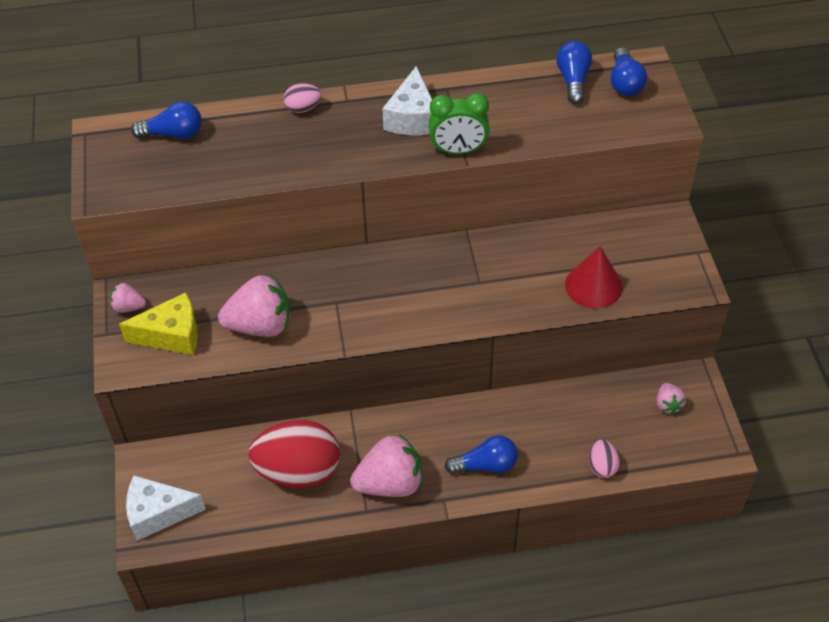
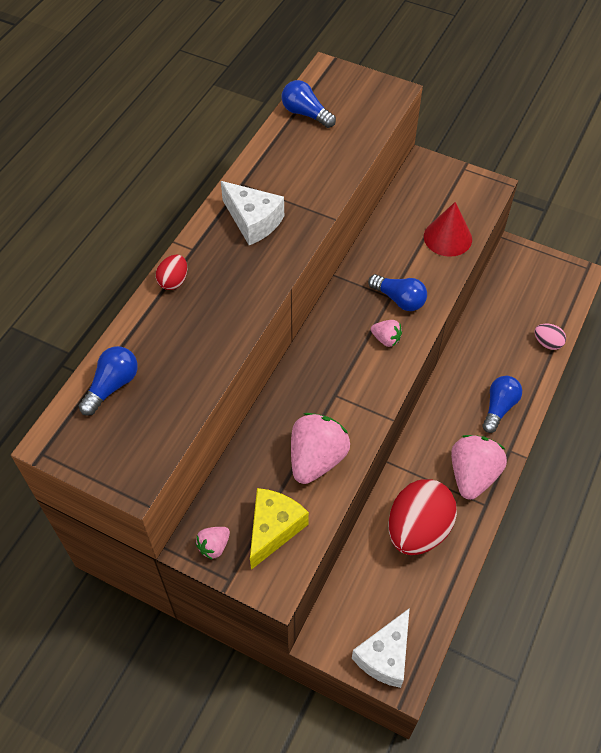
camera: 55 degrees left, 5 degrees up
(303, 108) = (173, 281): pink egg -> red egg
(458, 150) = (315, 215): green clock -> none
(624, 83) = (335, 90): blue light bulb -> blue light bulb (399, 299)
(668, 404) = (524, 277): pink strawberry -> pink strawberry (386, 339)

